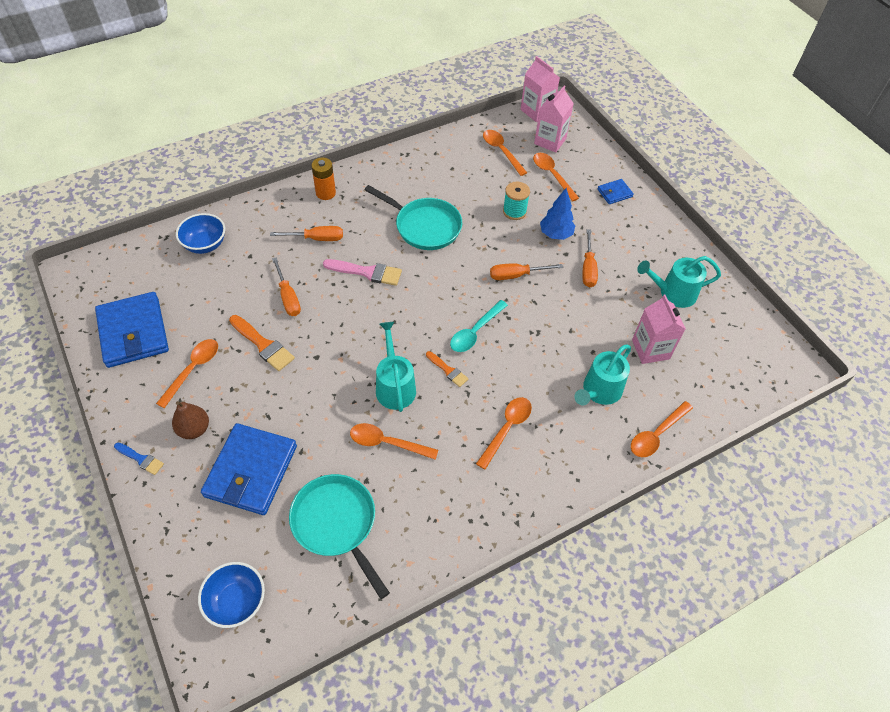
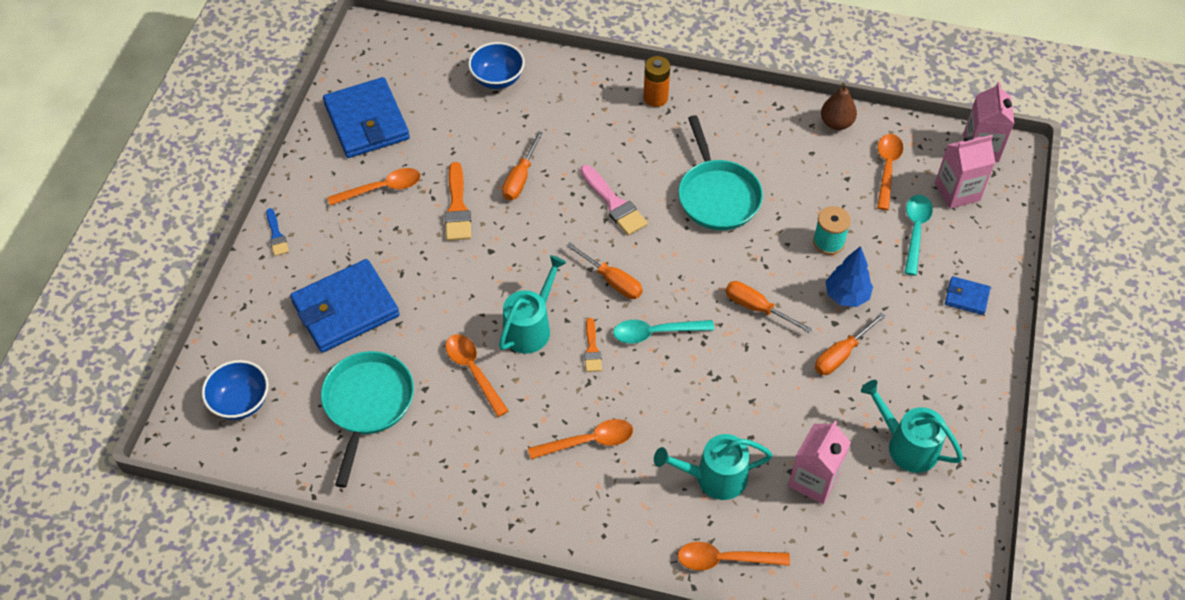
camera: 45 degrees right, 0 degrees up
(133, 332) = (366, 121): blue wallet -> blue wallet turned 45 degrees counterclockwise
(194, 429) = (336, 241): brown pear -> brown pear (836, 123)
(316, 238) = (601, 139): orange screwdriver -> orange screwdriver (612, 281)
(552, 175) = (915, 231): orange spoon -> turquoise spoon

